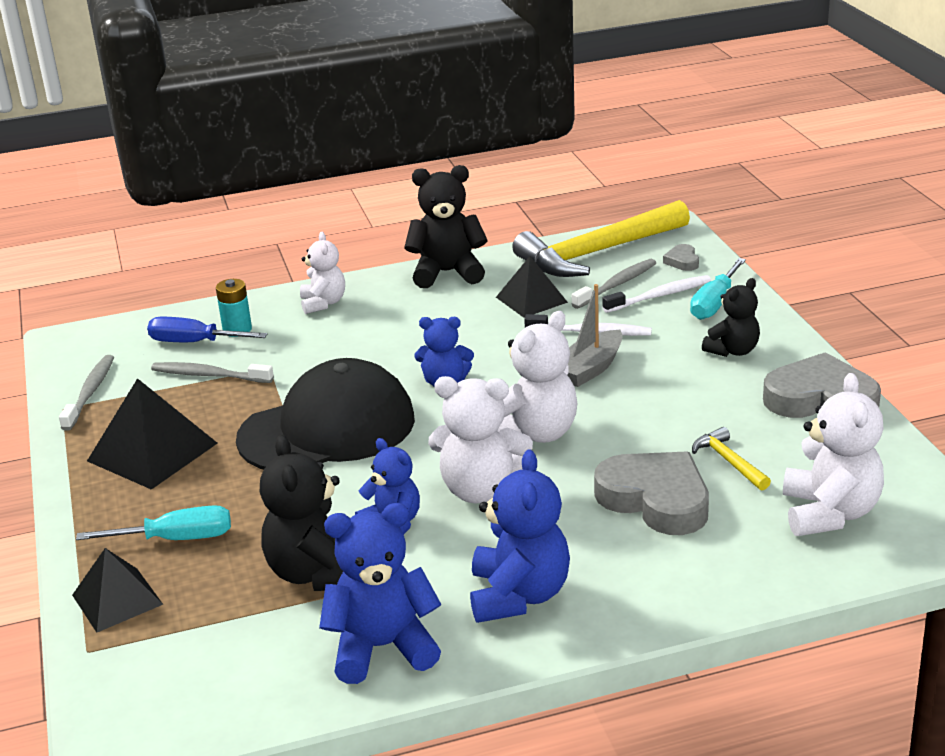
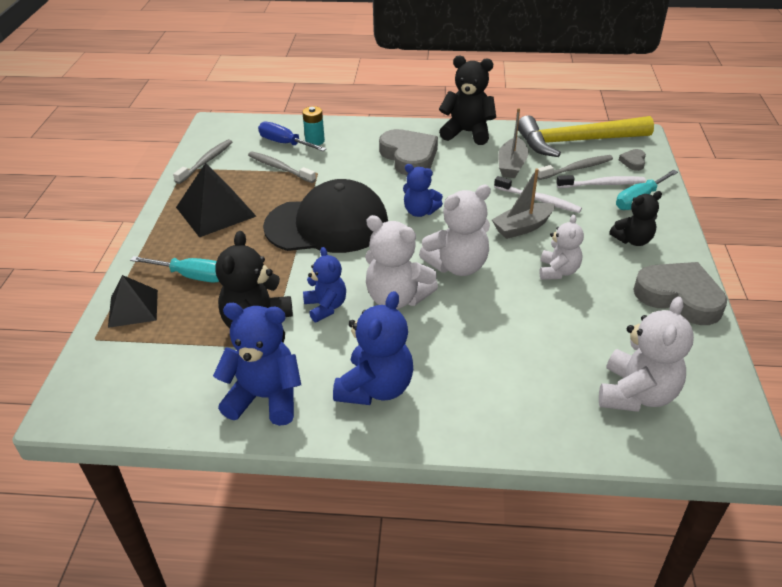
camera: 20 degrees right, 10 degrees up
(323, 303) = (377, 135): white teddy bear -> white teddy bear (558, 271)
(531, 299) = (511, 165): black pyramid -> grey boat
(655, 499) = (512, 342): grey heart -> grey heart (409, 157)
(729, 461) = (582, 328): yellow hammer -> none

